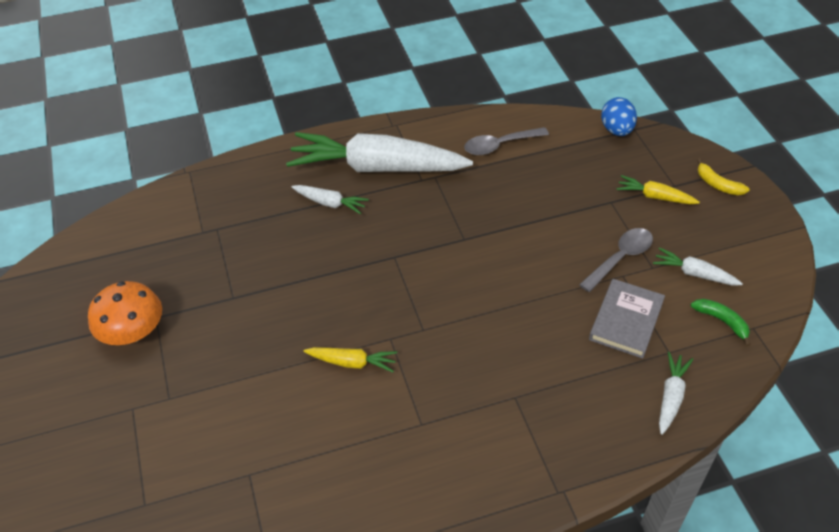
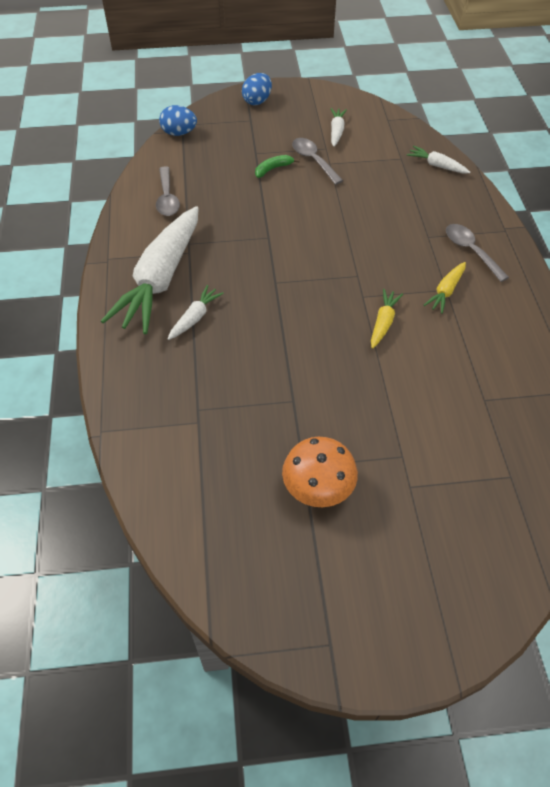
camera: 80 degrees left, 5 degrees up
(501, 448) = (470, 251): none -> grey spoon
(626, 321) = (371, 170): grey book -> none
(655, 196) = (258, 131): yellow carrot -> yellow carrot (445, 291)
(694, 273) = (336, 131): white carrot -> white carrot turned 150 degrees clockwise
(718, 184) = (257, 101): yellow banana -> blue egg
(722, 321) = (380, 130): green banana -> green banana (273, 169)

